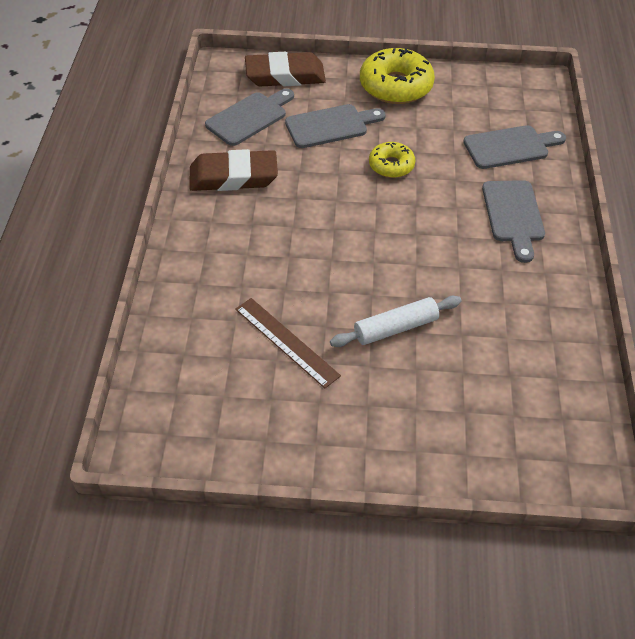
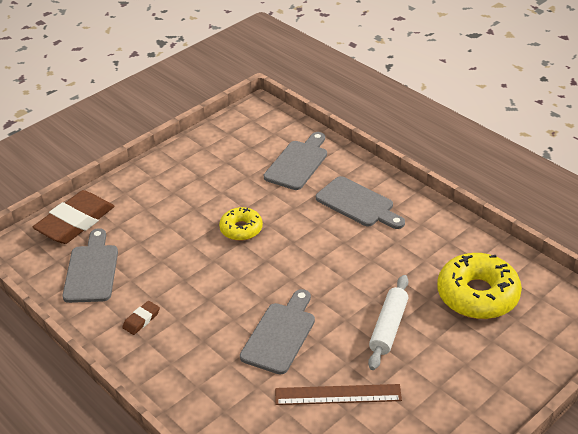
camera: 45 degrees left, 10 degrees down
(233, 176) = (141, 320): brown eraser -> brown eraser, size x0.44
(330, 126) = (161, 233): grey cutting board -> grey cutting board (280, 334)
(395, 86) = (169, 175): yellow donut -> yellow donut (477, 295)

